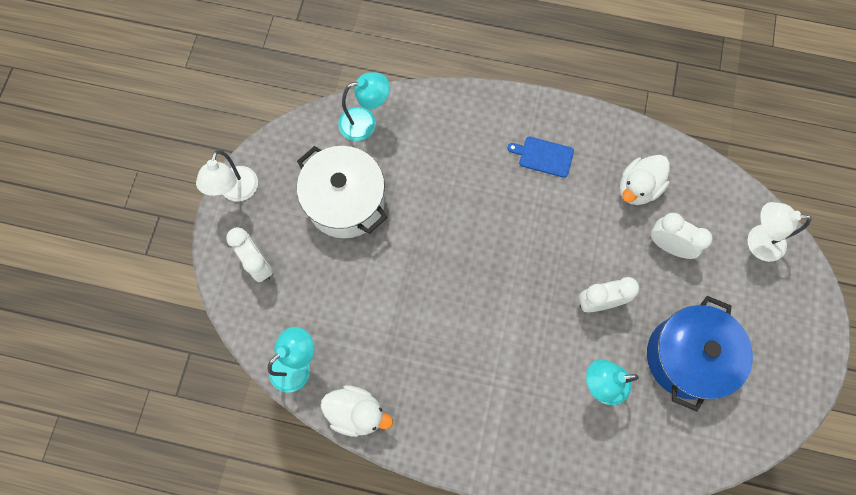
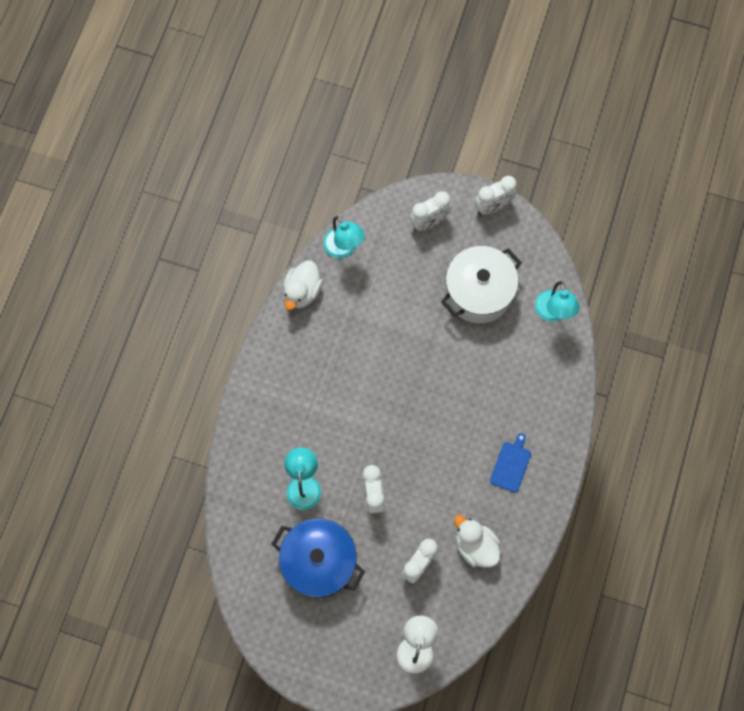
camera: 95 degrees right, 0 degrees up
(237, 192) = (493, 206): white lamp -> white clock

